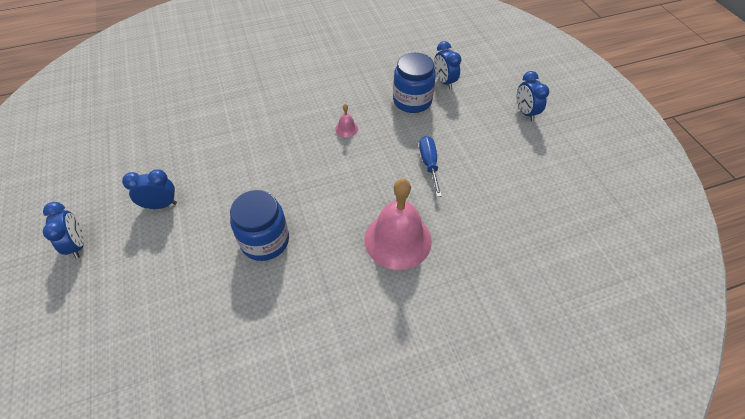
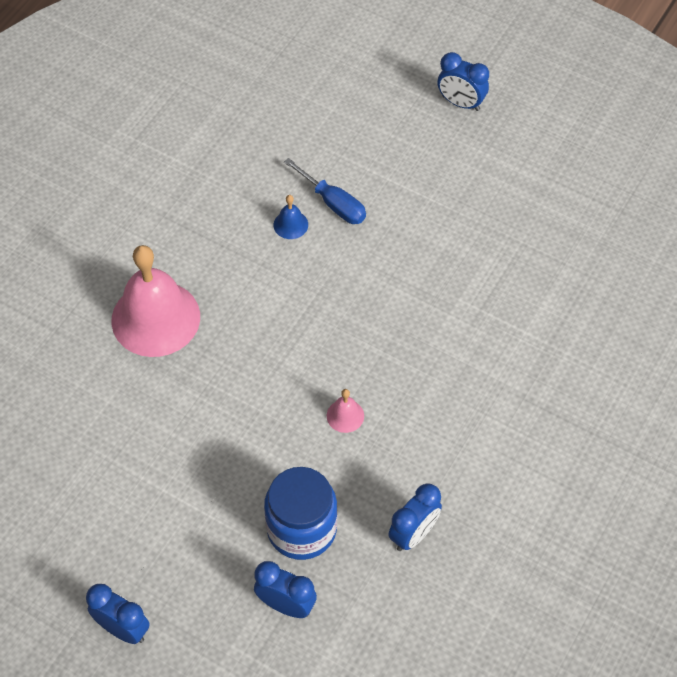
camera: 140 degrees right, 5 degrees up
(160, 205) = (438, 183): blue clock -> blue clock (413, 534)
(265, 241) = (290, 224): blue jar -> blue bell
(429, 164) = (195, 437): blue screwdriver -> blue screwdriver (333, 203)

